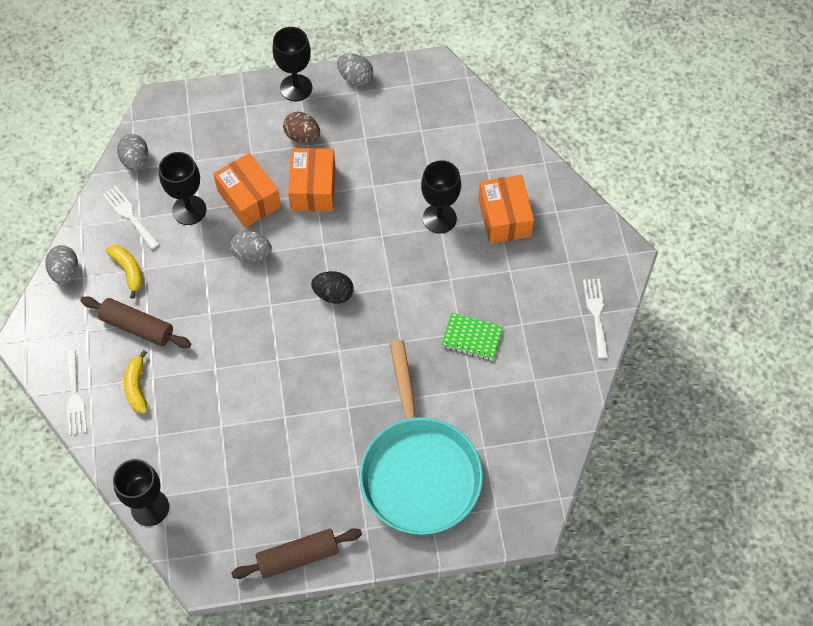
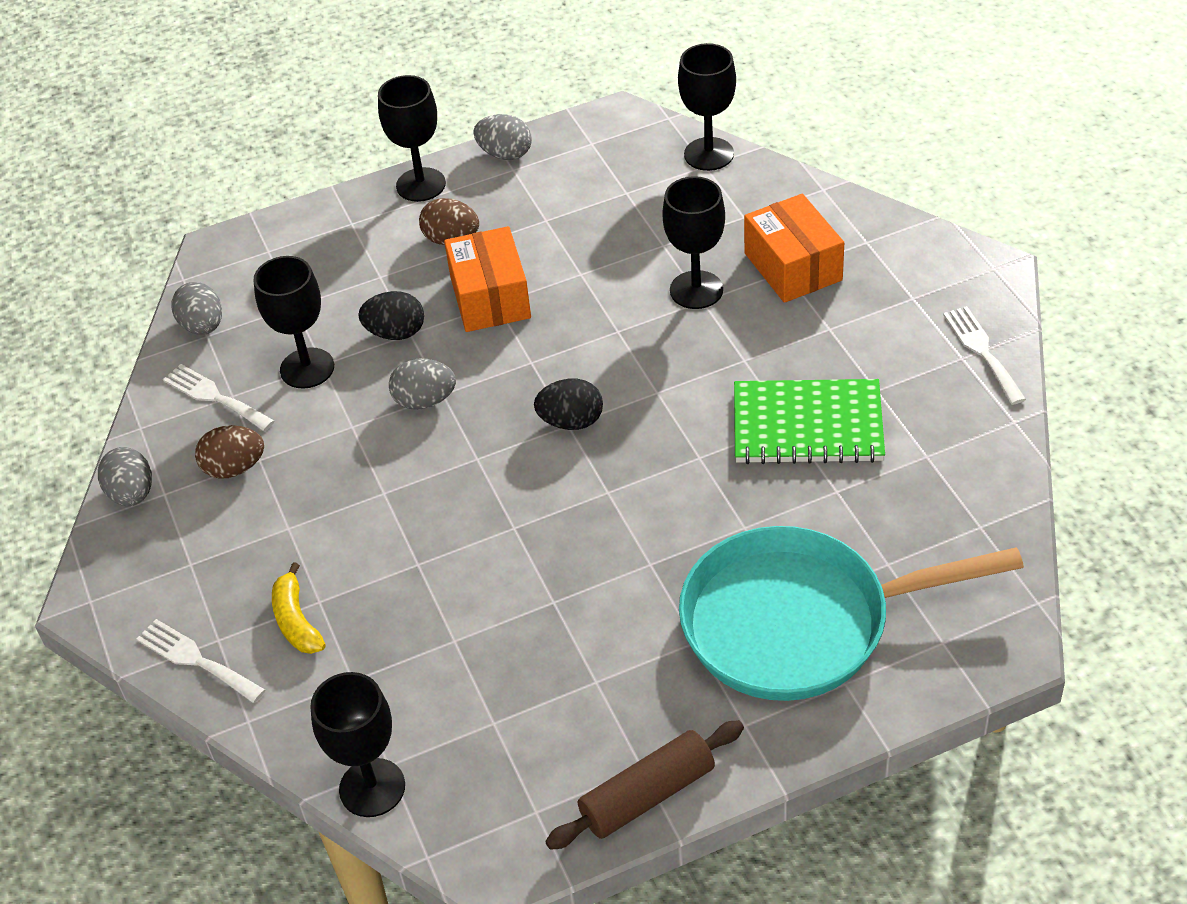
camera: 10 degrees left, 15 degrees down
(74, 396) = (196, 660): white fork -> white fork turned 150 degrees clockwise
(128, 271) = (234, 468): yellow banana -> brown egg
(137, 327) = (272, 539): brown rolling pin -> none
(249, 199) = (396, 333): orange box -> black egg
(419, 471) = (798, 623): turquoise pan -> turquoise pan turned 105 degrees clockwise
(472, 337) = (807, 425): green notebook -> green notebook, size x1.68
(482, 114) = (709, 154): none -> black goblet

